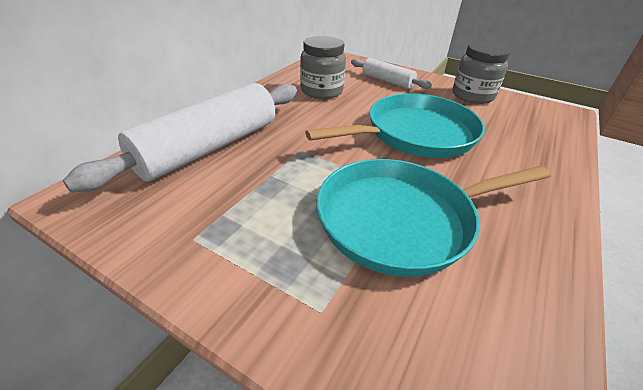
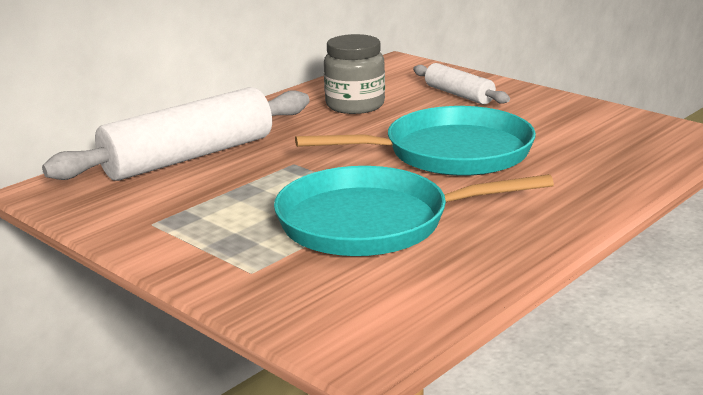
camera: 15 degrees right, 15 degrees down
(472, 96) = (574, 114): grey jar -> none

